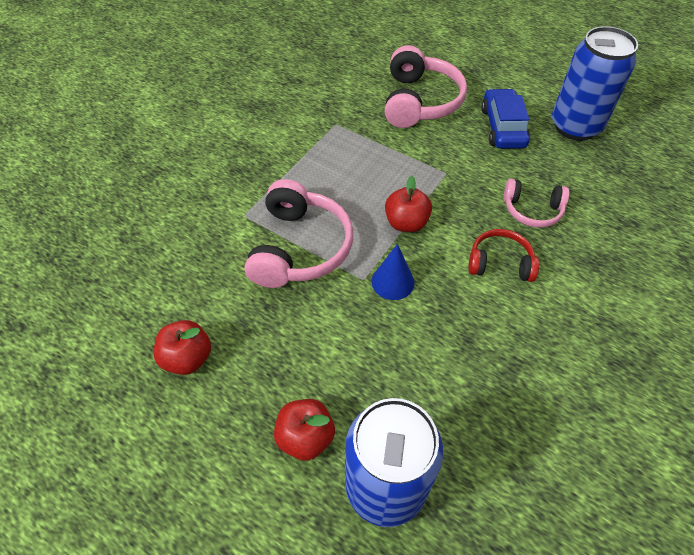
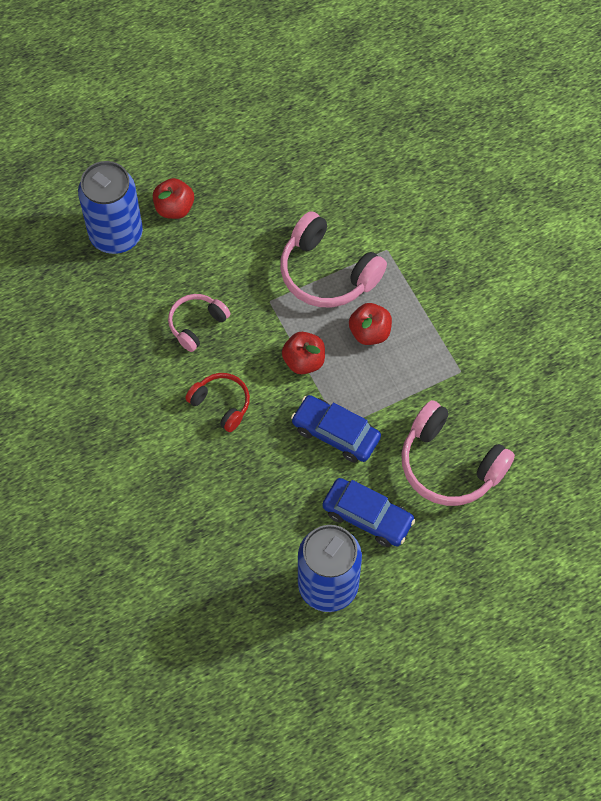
camera: 120 degrees right, 10 degrees up
(187, 358) = (275, 166): red apple -> red apple (369, 333)
(392, 281) = (254, 319): blue cone -> none
(454, 173) = (335, 433): none -> blue car
(500, 263) = (221, 404): red headphones -> red headphones turned 90 degrees counterclockwise
(532, 210) = (255, 467): pink headphones -> pink headphones (196, 324)

